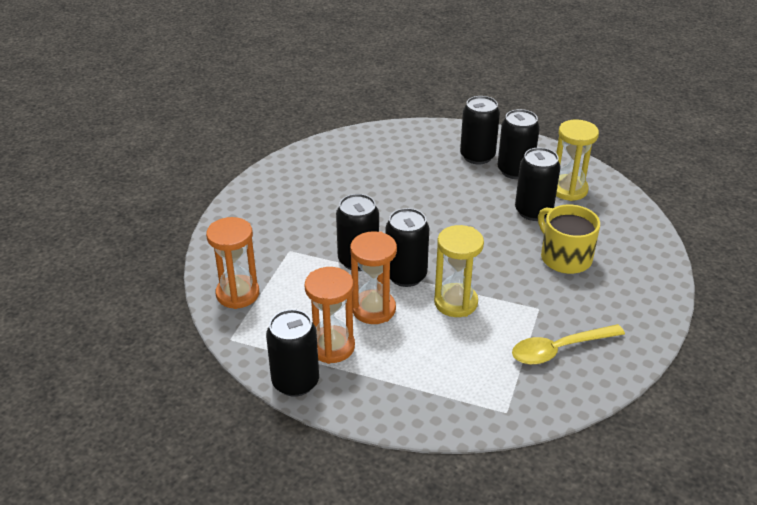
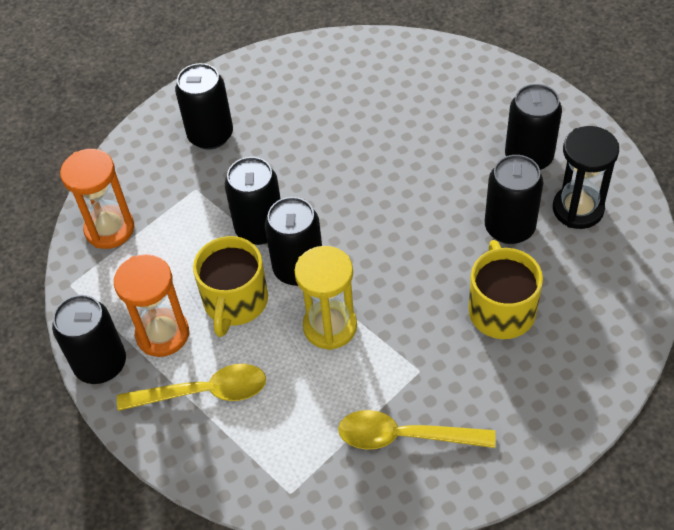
camera: 30 degrees right, 15 degrees up
(373, 309) = (235, 302): orange hourglass -> yellow mug
(392, 372) = (203, 392): none -> yellow spoon
(477, 156) = (496, 120): black can -> black can (210, 135)
(568, 189) = (578, 209): yellow hourglass -> black hourglass

